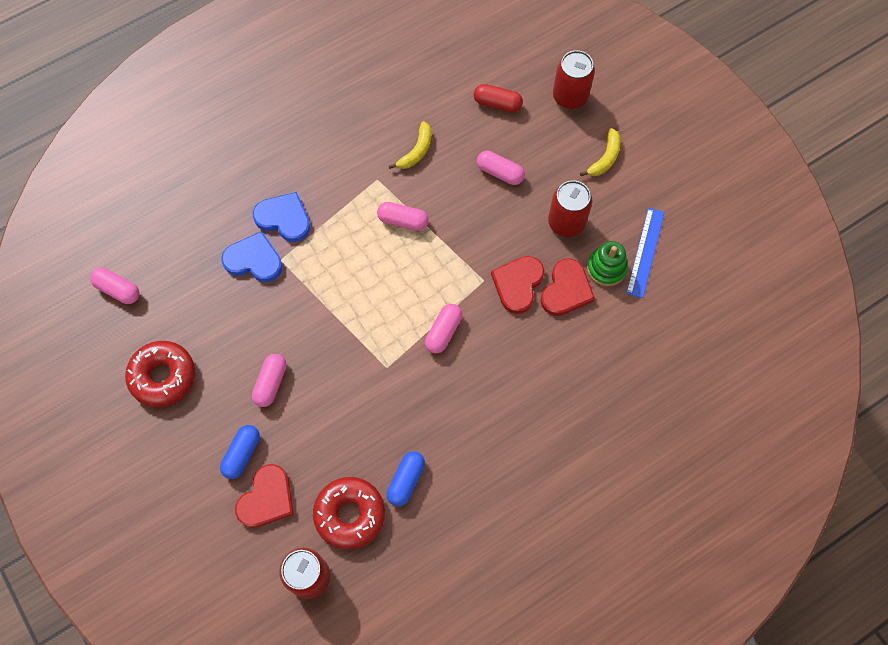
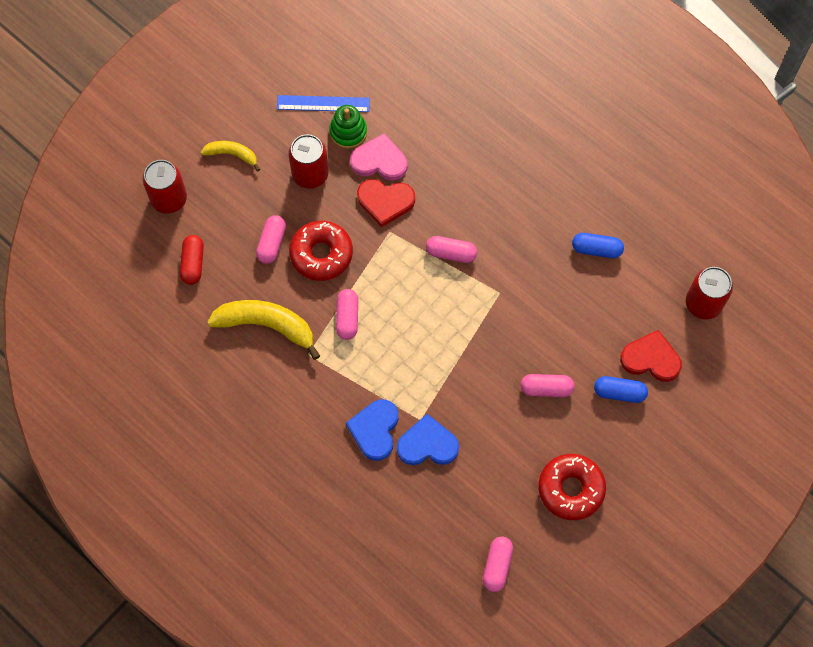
camera: 105 degrees left, 0 degrees up
(254, 260) = (427, 444): blue heart -> blue heart turned 90 degrees clockwise
(350, 514) = (640, 286): red donut -> red donut (321, 254)
(416, 151) = (266, 325): yellow banana -> yellow banana, size x1.80
(566, 290) = (379, 160): red heart -> pink heart

